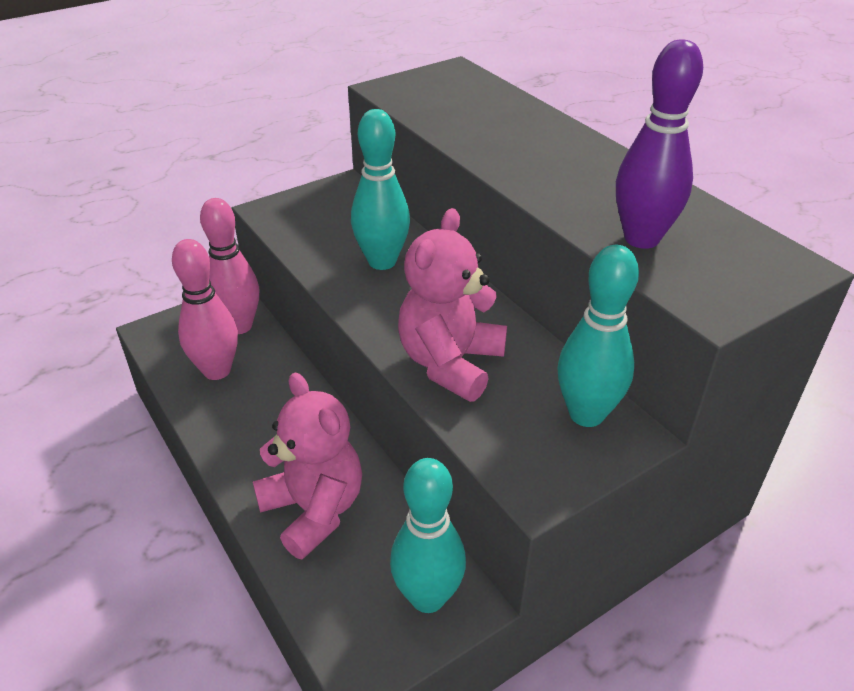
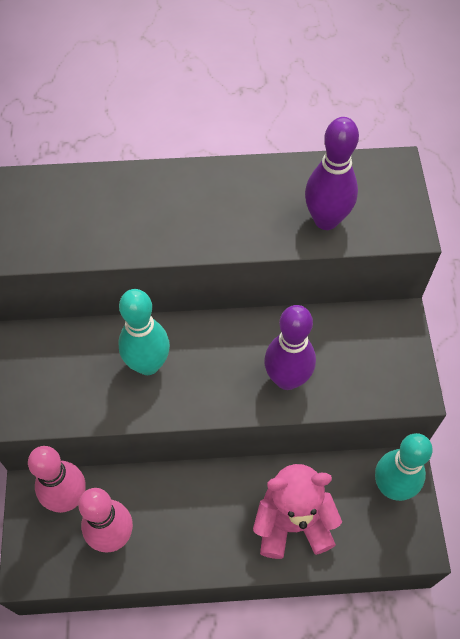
camera: 60 degrees left, 20 degrees up
(450, 363) = (287, 379): pink teddy bear -> purple bowling pin
(586, 414) = (373, 331): turquoise bowling pin -> none

